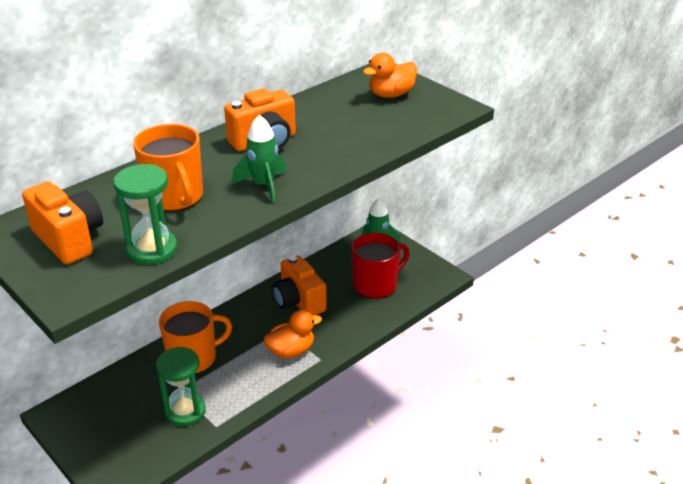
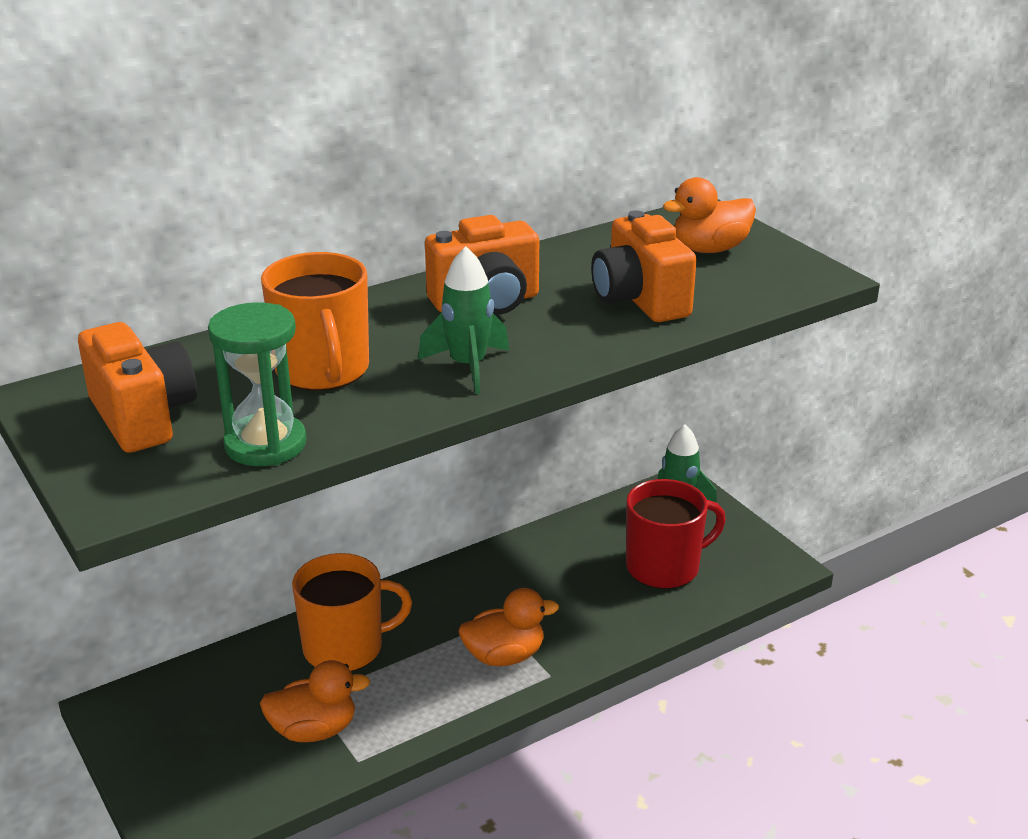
camera: 10 degrees right, 5 degrees down
(185, 411) = (314, 730): green hourglass -> orange duck
(299, 301) = (532, 579): orange camera -> orange camera (640, 300)

